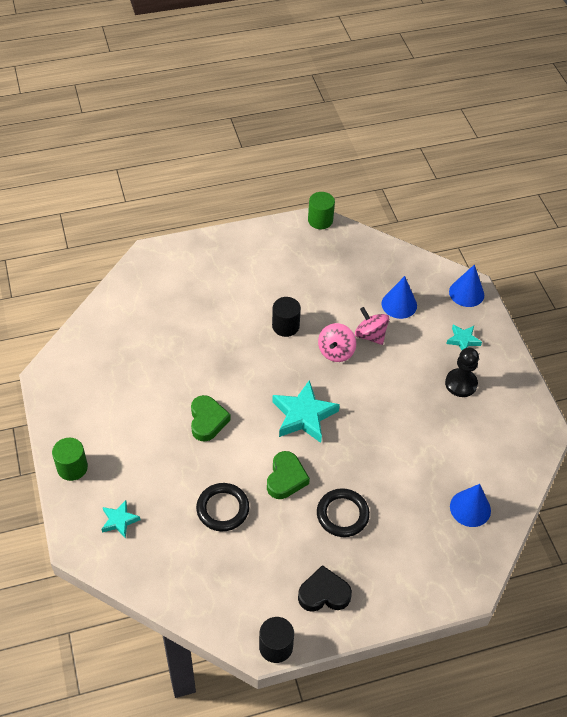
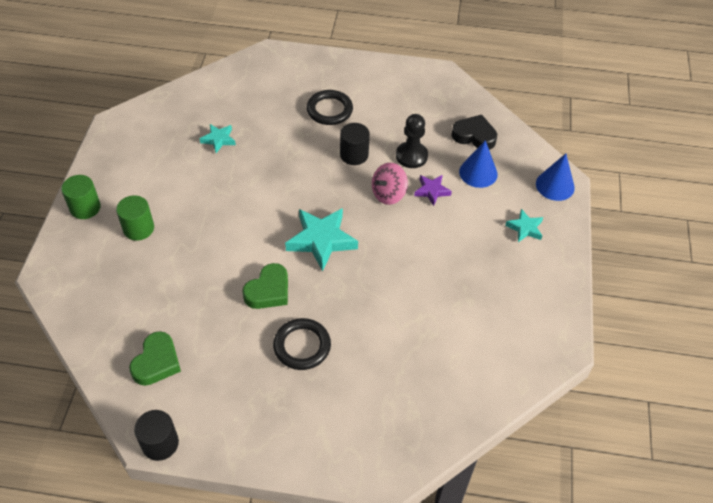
camera: 25 degrees right, 0 degrees up
(119, 520) = (95, 269): turquoise star -> turquoise star (218, 140)
(207, 421) = (229, 212): green heart -> green heart (157, 362)
(223, 509) = (192, 295): black ring -> black ring (329, 110)
(320, 220) = (445, 73): green cylinder -> green cylinder (138, 228)
(324, 593) = (237, 413): black heart -> black heart (474, 136)
(370, 335) = (432, 191): pink spinning top -> purple star
(461, 383) = (498, 268): black pawn -> black pawn (411, 156)
(470, 508) = (436, 392): blue cone -> none

